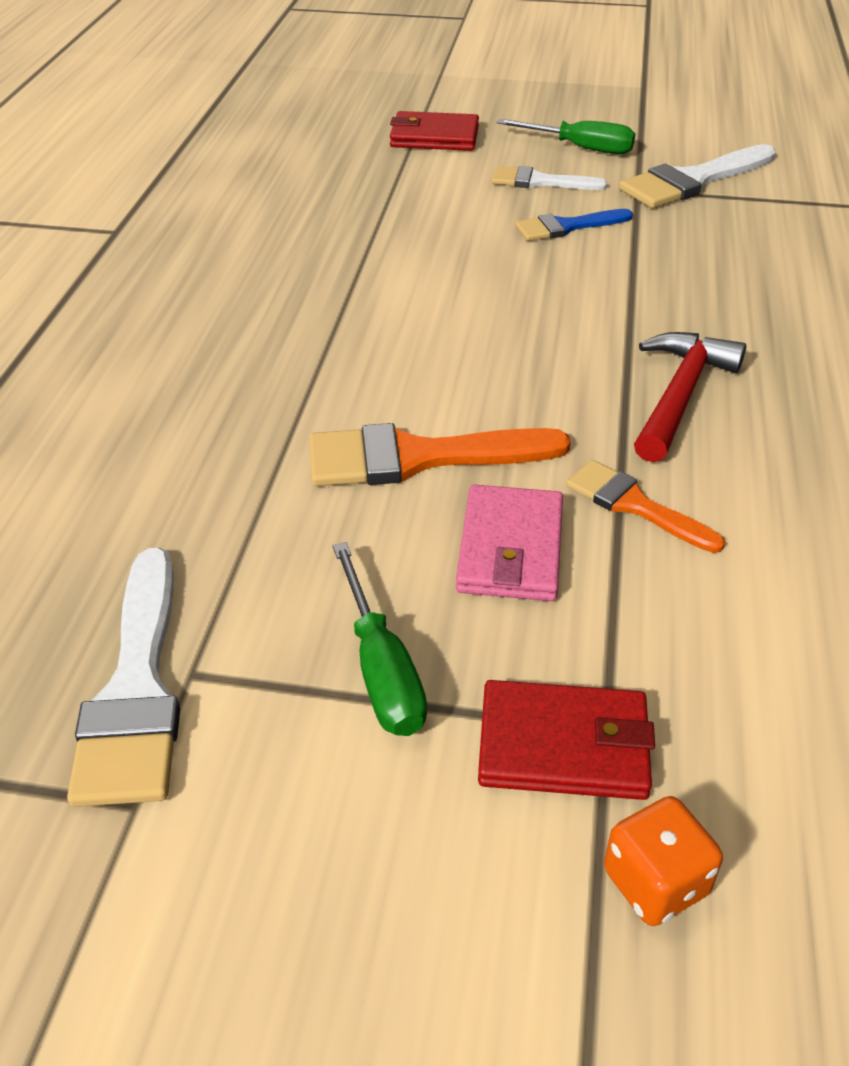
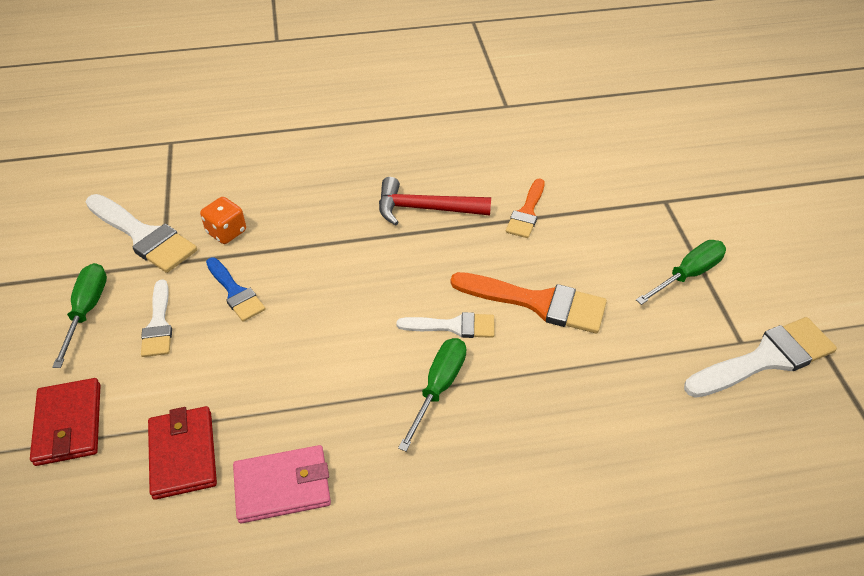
camera: 110 degrees left, 5 degrees up
(329, 337) = (438, 388): none -> green screwdriver
(418, 457) = (538, 303): orange brush -> orange brush turned 45 degrees counterclockwise
(420, 369) = (453, 326): none -> white brush
(510, 549) = (585, 249): pink wallet -> pink wallet (282, 486)
(563, 745) = (682, 211): red wallet -> red wallet (183, 454)
(655, 882) = (718, 179): orange dice -> orange dice (226, 232)

